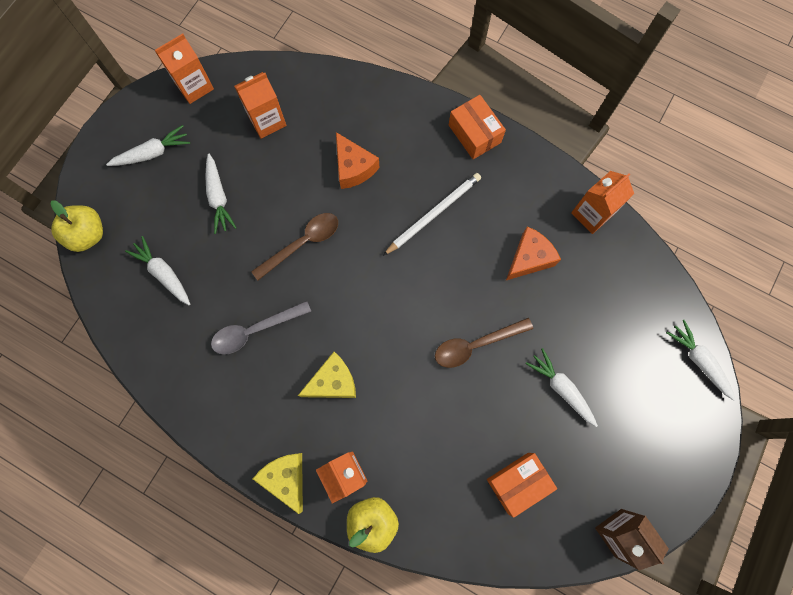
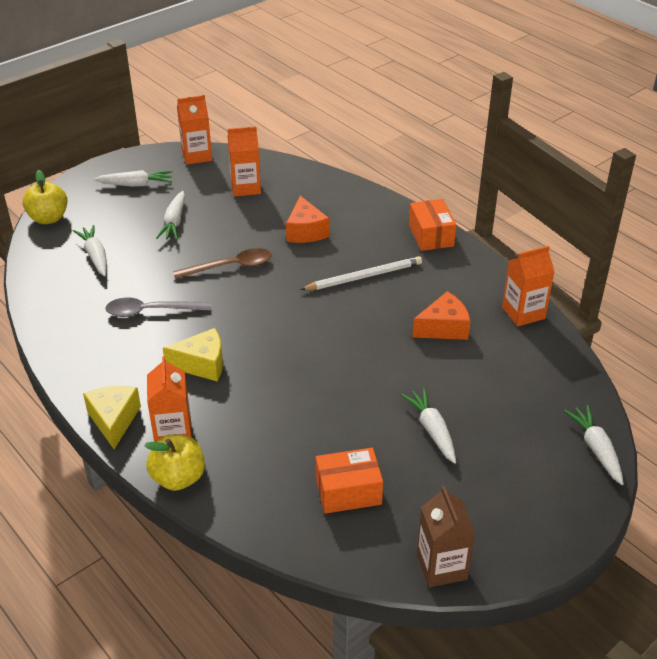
camera: 20 degrees right, 35 degrees down
(476, 345) = (358, 375): brown spoon -> none

